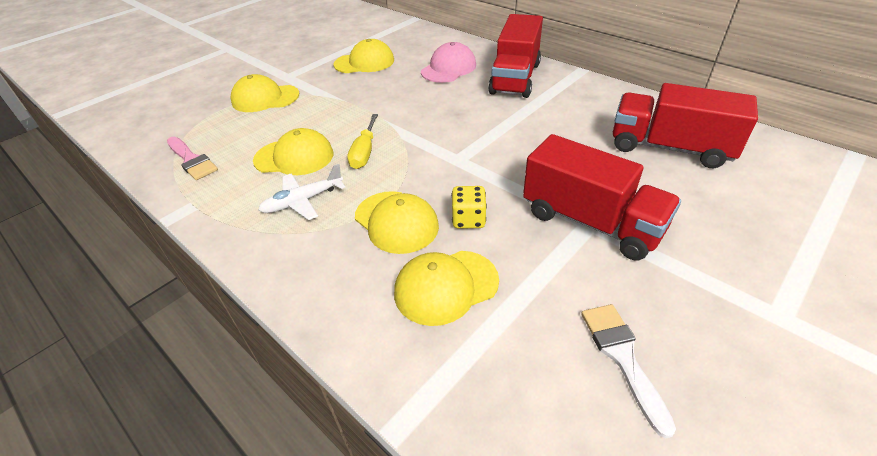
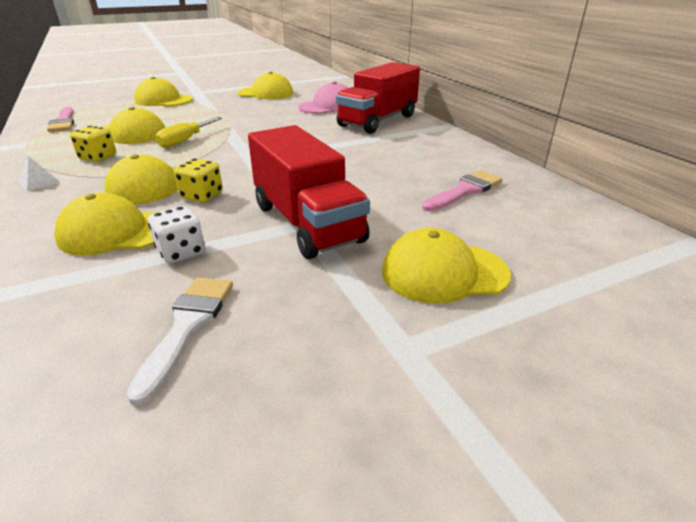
camera: 20 degrees right, 10 degrees down
(286, 252) = (39, 182): none -> white pyramid
(303, 201) = (98, 157): white plane -> yellow dice
(529, 288) = (181, 252): none -> white dice
(669, 148) = (465, 191): red truck -> pink brush
(736, 238) = (444, 272): none -> yellow cap

